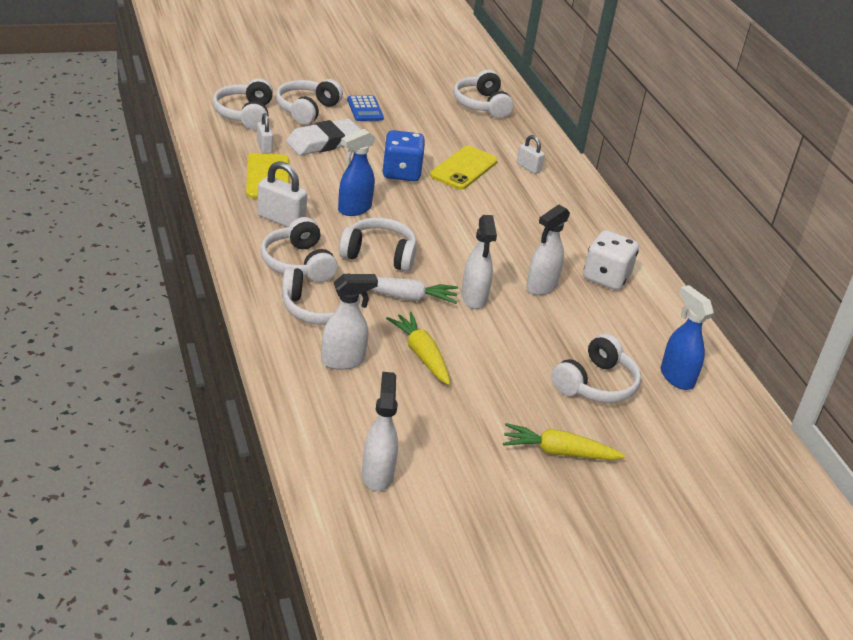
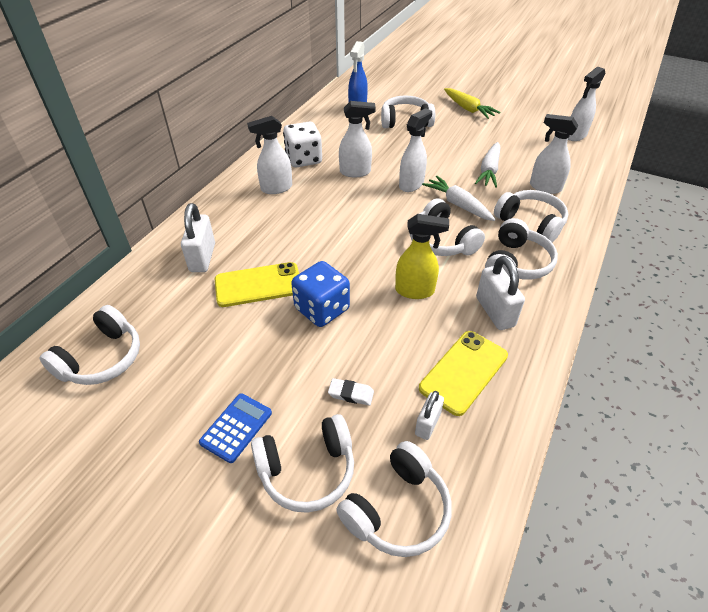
camera: 130 degrees left, 10 degrees up
(324, 142) = (351, 394): white eraser -> white eraser, size x0.46
(354, 209) = (415, 291): blue spray bottle -> yellow spray bottle
(421, 355) = (489, 171): yellow carrot -> white carrot
(528, 167) = (202, 258): white padlock -> white padlock, size x1.63
(576, 238) = (276, 188): none -> white spray bottle

